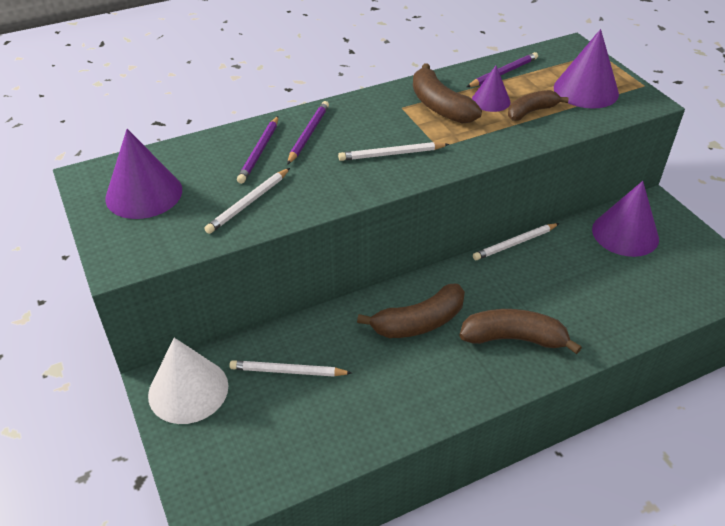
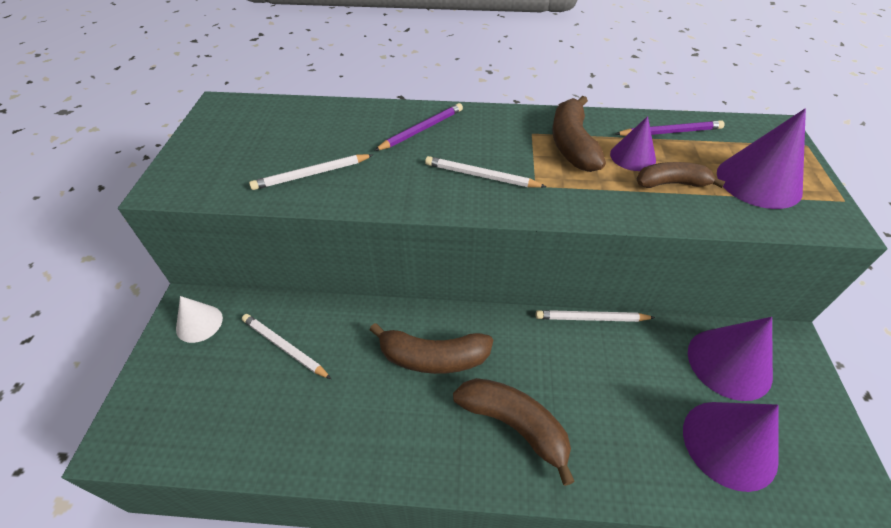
camera: 30 degrees right, 5 degrees up
(144, 194) = (242, 134): purple cone -> purple cone (729, 444)
(188, 390) = (199, 323): white cone -> white cone, size x0.59
(259, 152) = (365, 131): purple pencil -> none

